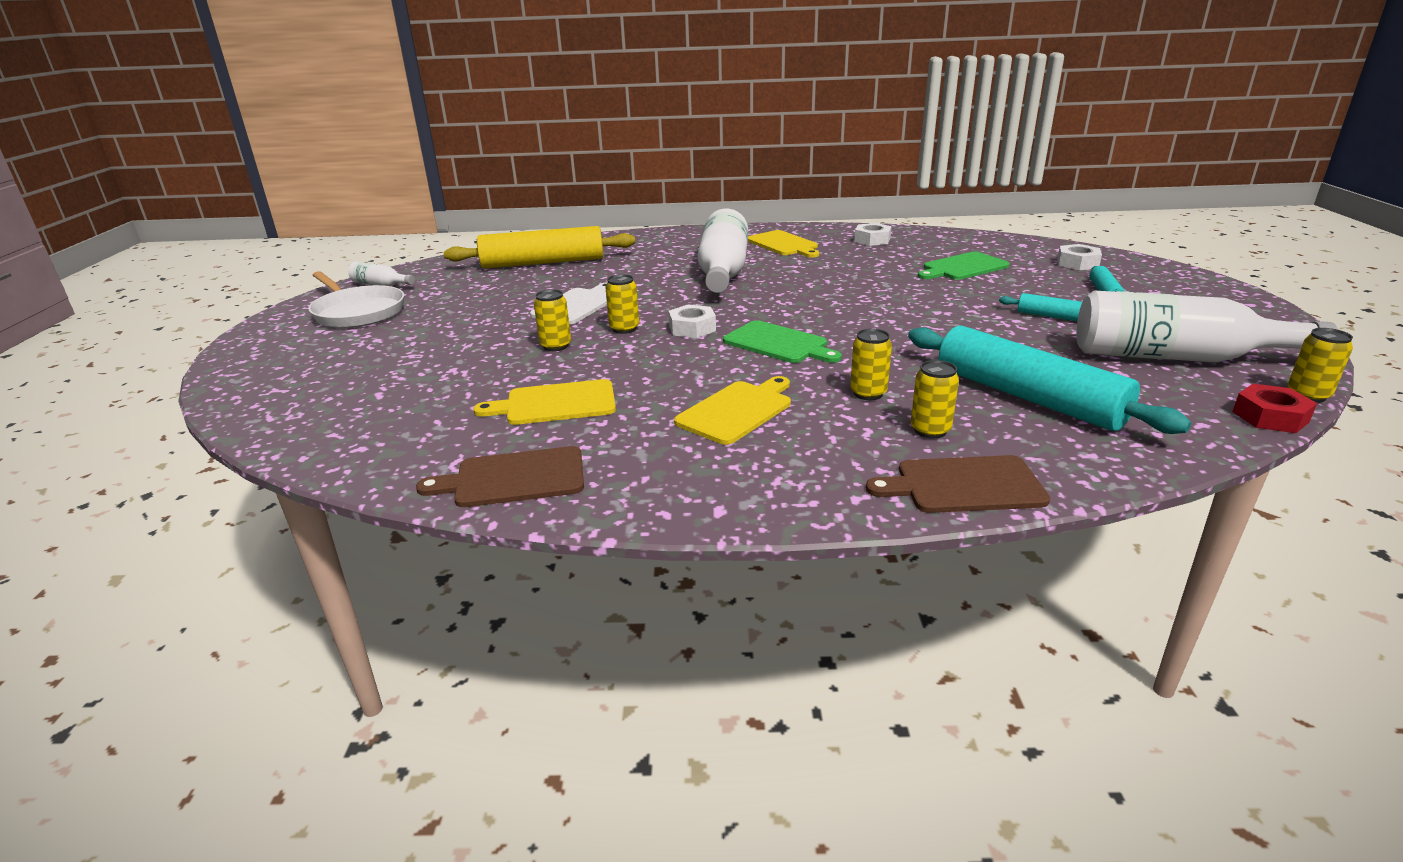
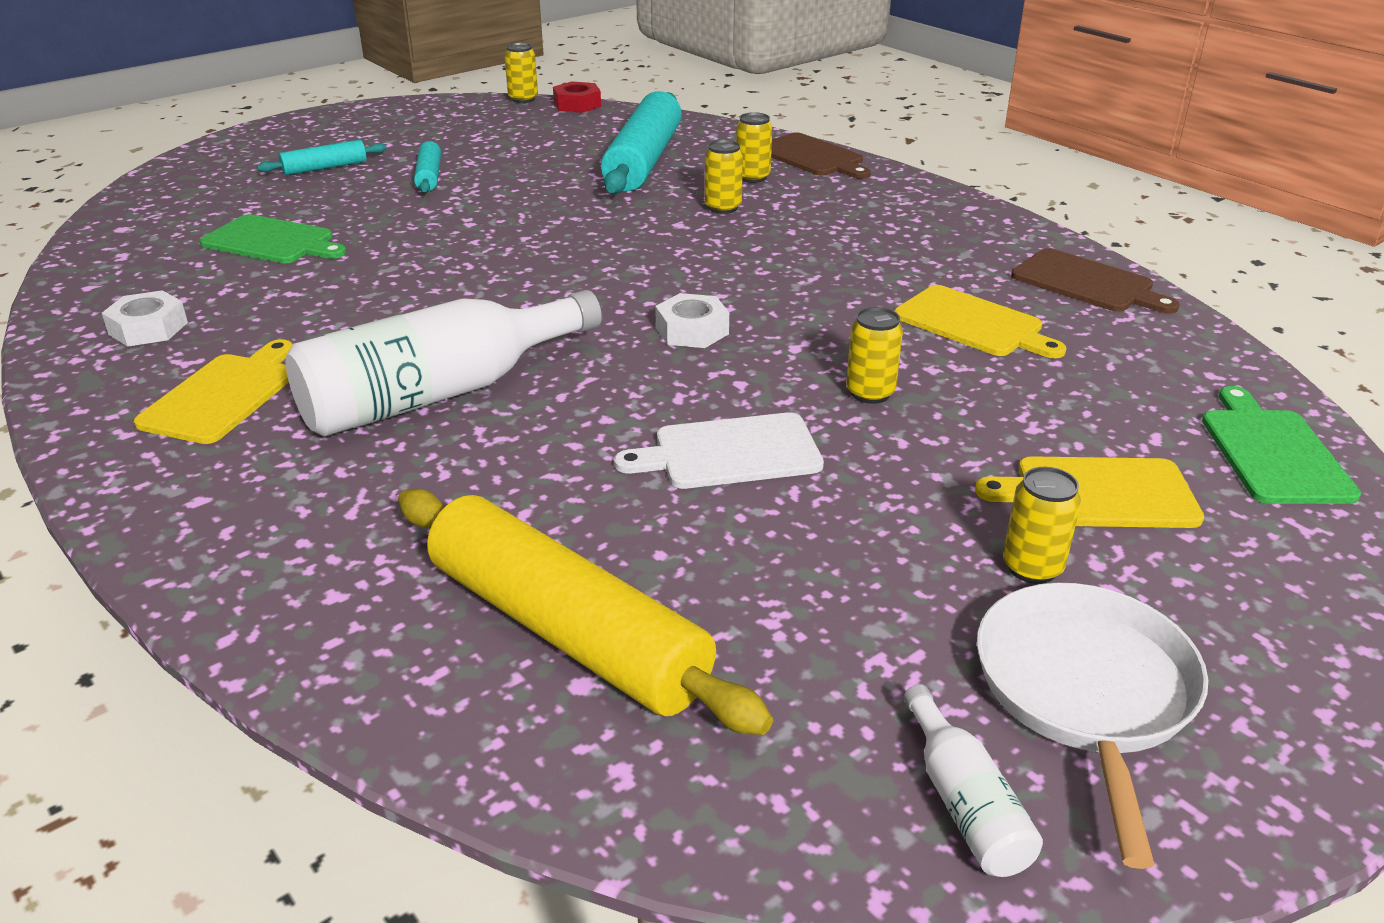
camera: 130 degrees left, 5 degrees up
(624, 329) = (755, 372): yellow can -> yellow can (1032, 568)
(737, 410) = (838, 244): yellow cutting board -> yellow cutting board (1098, 494)
(778, 343) = (668, 271): green cutting board -> green cutting board (1272, 452)
(1077, 263) = (206, 190): white nut -> none
(1175, 357) = (490, 131): white bottle -> none

